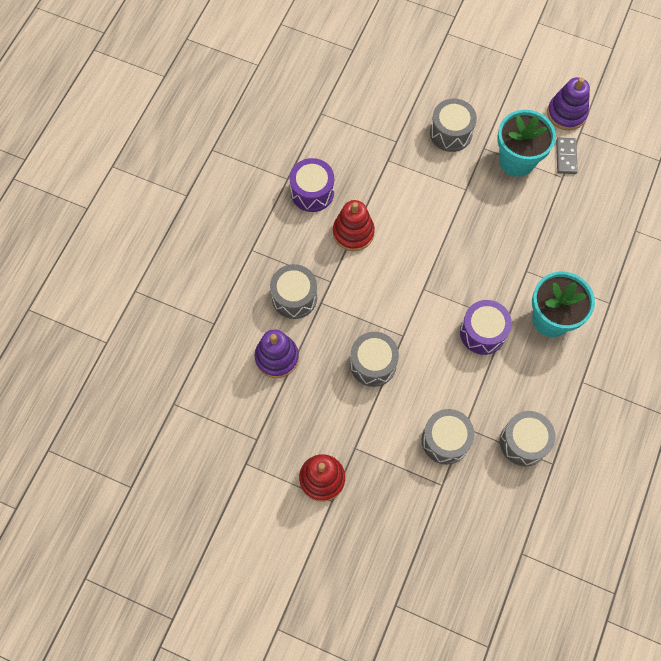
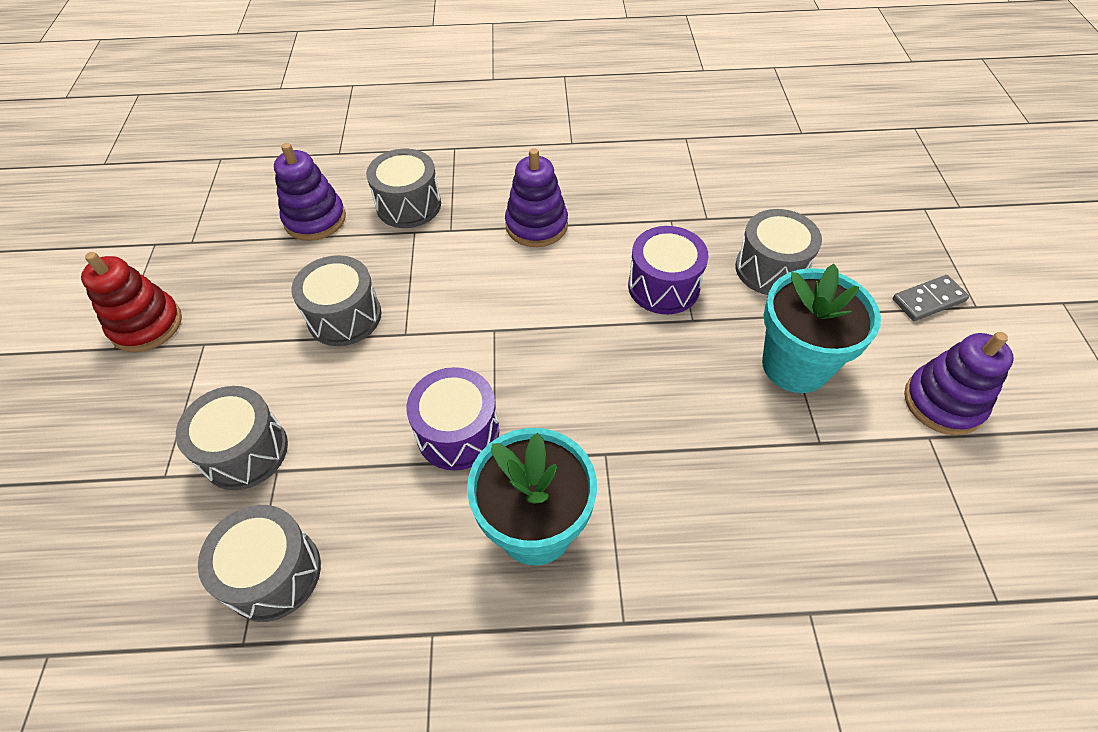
camera: 65 degrees right, 15 degrees down
(312, 192) = (568, 169): purple drum -> purple drum (663, 286)
(353, 232) = (536, 225): red stacking toy -> purple stacking toy
(566, 157) = (862, 432): grey domino -> grey domino (928, 300)

